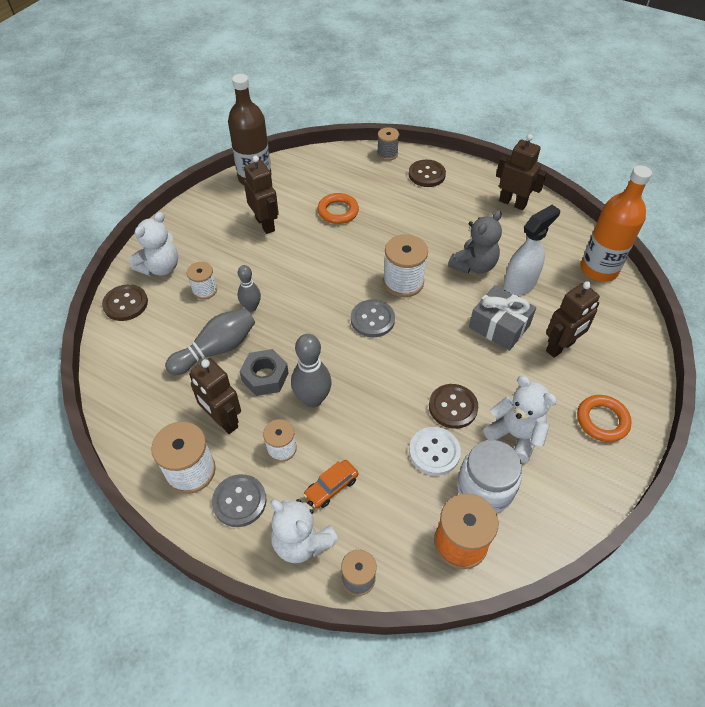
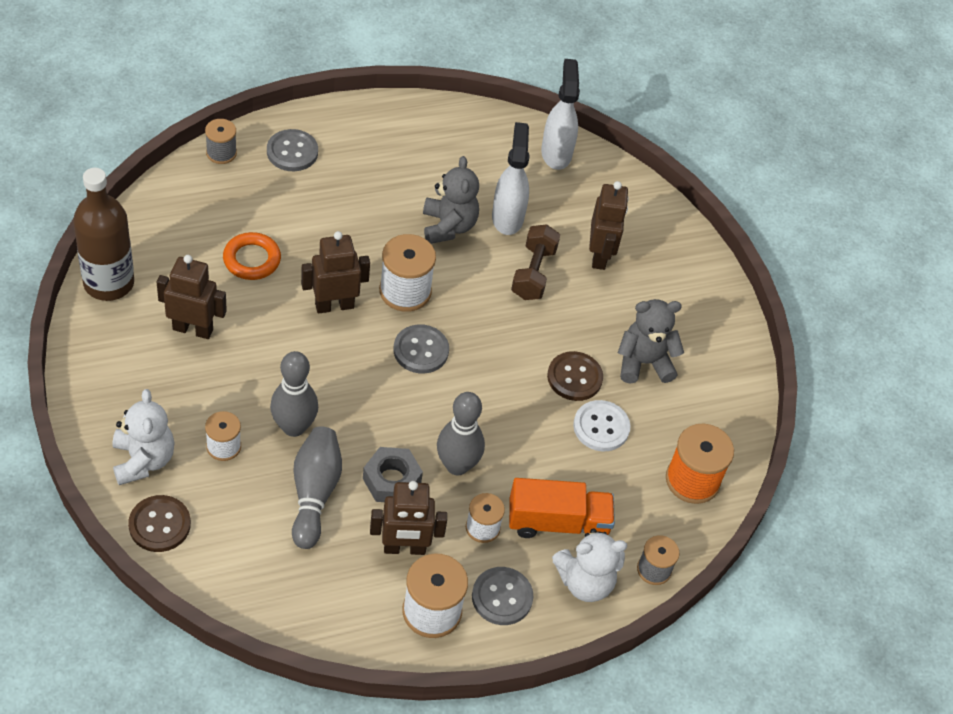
camera: 55 degrees left, 0 degrees up
(251, 307) = (294, 427): grey bowling pin -> grey bowling pin, size x1.57
(331, 487) = (558, 522): orange car -> orange truck
(426, 174) = (292, 152): brown button -> grey button
(485, 488) = (666, 425): white jar -> none
(499, 326) = (533, 273): grey gift -> brown dumbbell
(512, 203) = (411, 130): brown robot -> brown robot (334, 305)
(515, 435) = (644, 363): white teddy bear -> grey teddy bear
(599, 269) = (556, 153): orange bottle -> white spray bottle
(602, 420) = (691, 298): orange ring -> none

